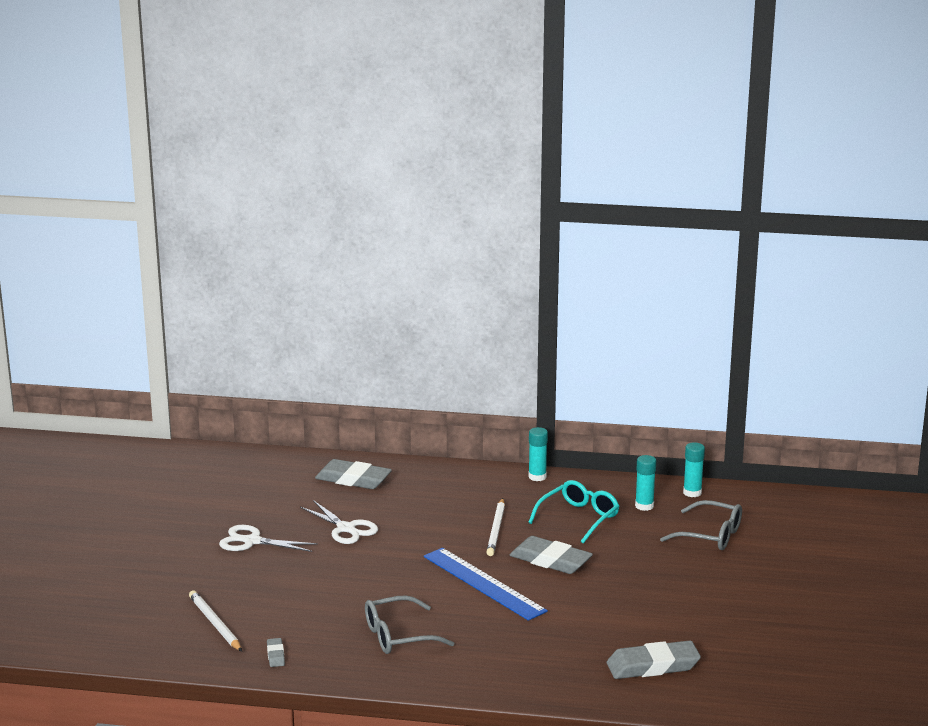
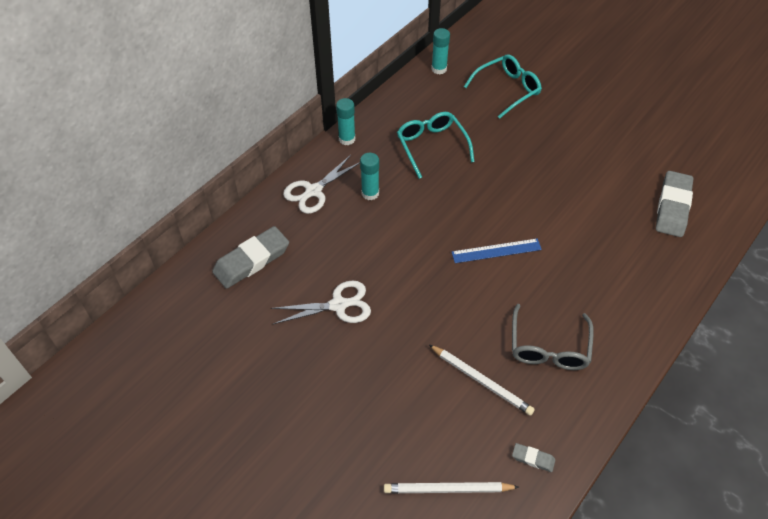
camera: 60 degrees left, 30 degrees up
(252, 541) = (309, 391): white scissors -> white scissors (313, 191)
(483, 583) = (496, 251): blue ruler -> blue ruler, size x0.61
(496, 530) = (414, 203): white pencil -> white pencil (481, 381)
(550, 560) = (486, 193): grey eraser -> none
(644, 506) = (439, 102): turquoise glue stick -> turquoise glue stick (370, 193)
(710, 535) = (507, 90): grey glasses -> turquoise glasses

